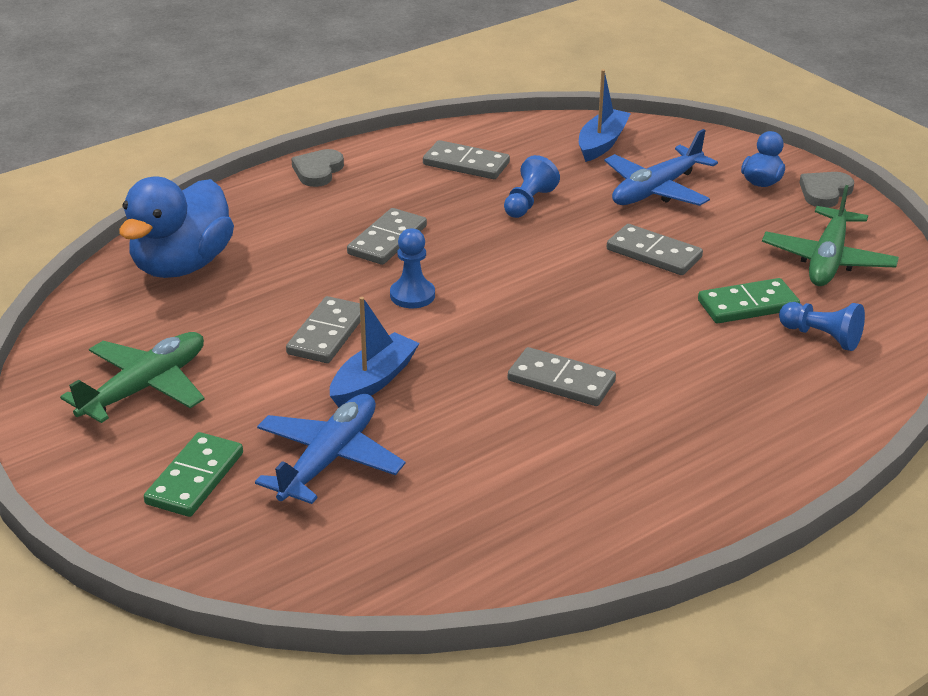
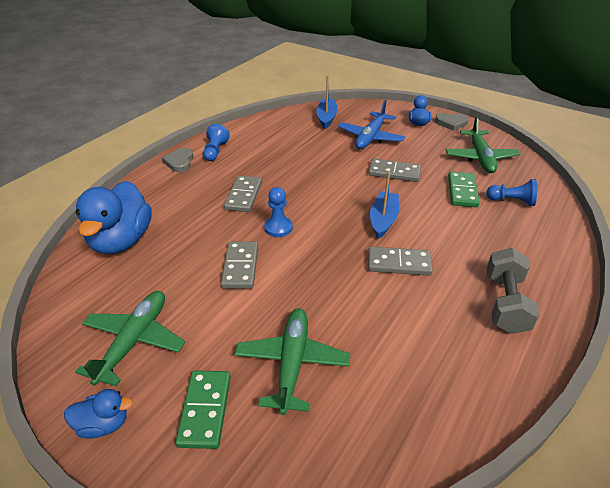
camera: 20 degrees left, 5 degrees up
(73, 462) = (103, 425): none -> blue duck
(329, 459) = (292, 363): blue plane -> green plane
(373, 381) = (288, 293): blue boat -> blue boat (383, 220)
(466, 164) = (262, 142): grey domino -> none
(528, 203) = (309, 157): blue pawn -> blue pawn (215, 151)
(682, 466) = (505, 303): none -> grey dumbbell
(748, 305) = (462, 191): green domino -> green domino turned 45 degrees counterclockwise
(825, 192) = (451, 123): grey heart -> grey heart turned 105 degrees counterclockwise

